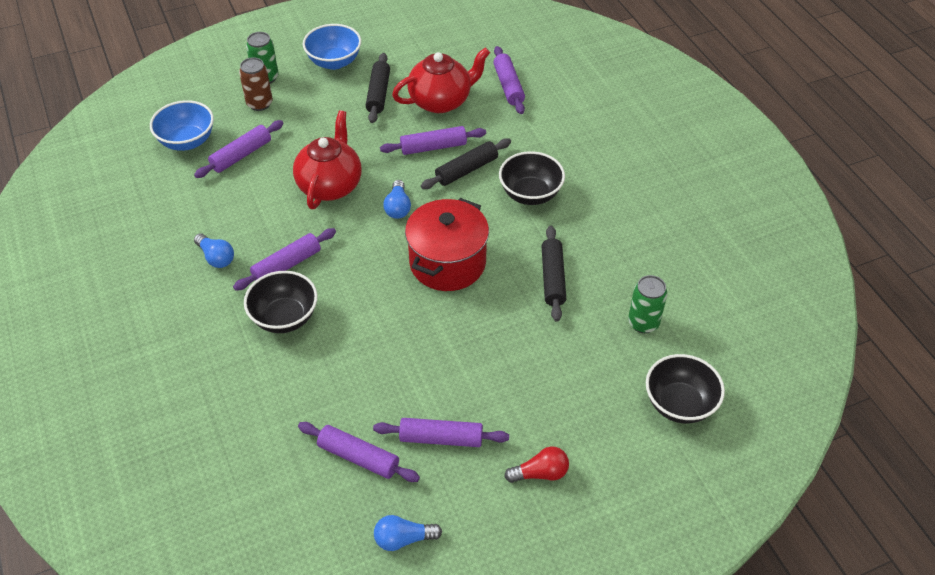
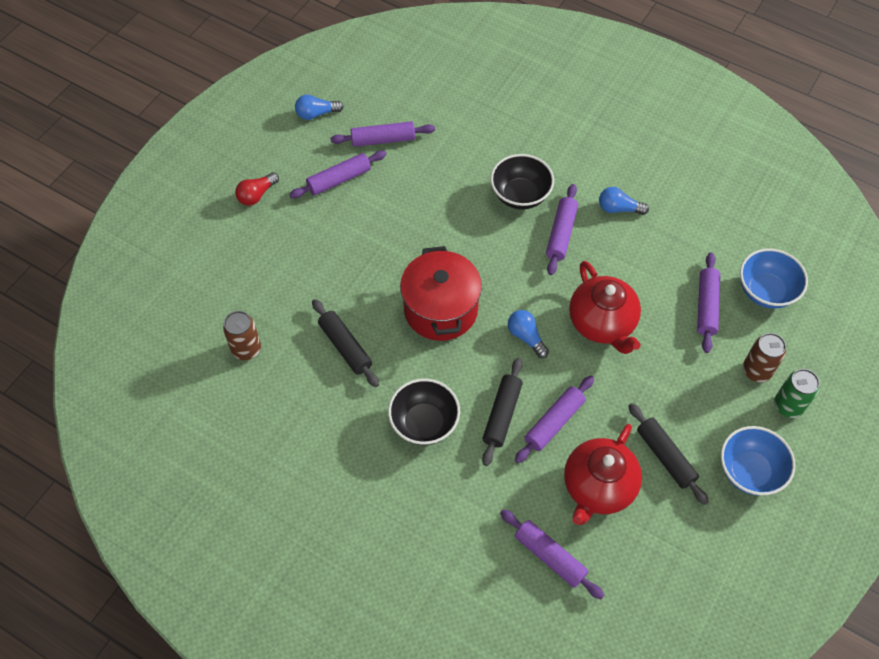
camera: 145 degrees right, 10 degrees up
(403, 539) = (316, 114): blue light bulb -> blue light bulb turned 150 degrees counterclockwise
(643, 323) = (246, 349): green can -> brown can
(679, 404) = (184, 297): black bowl -> none

